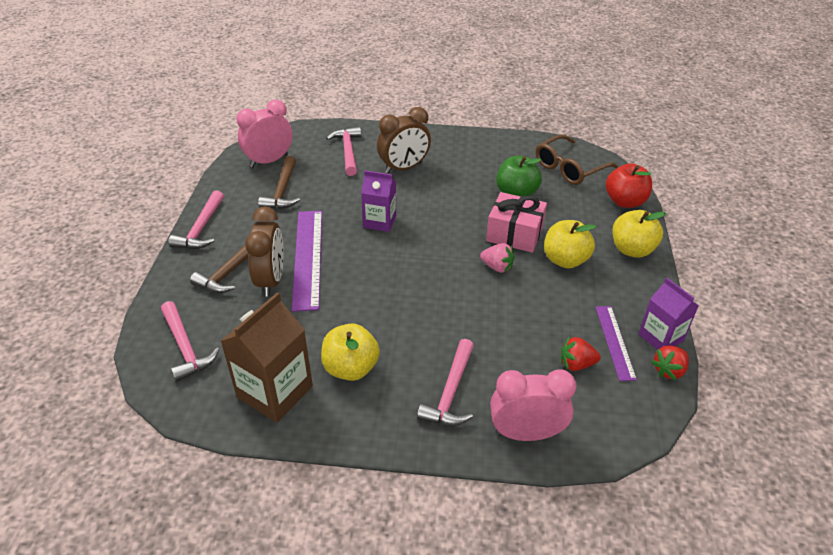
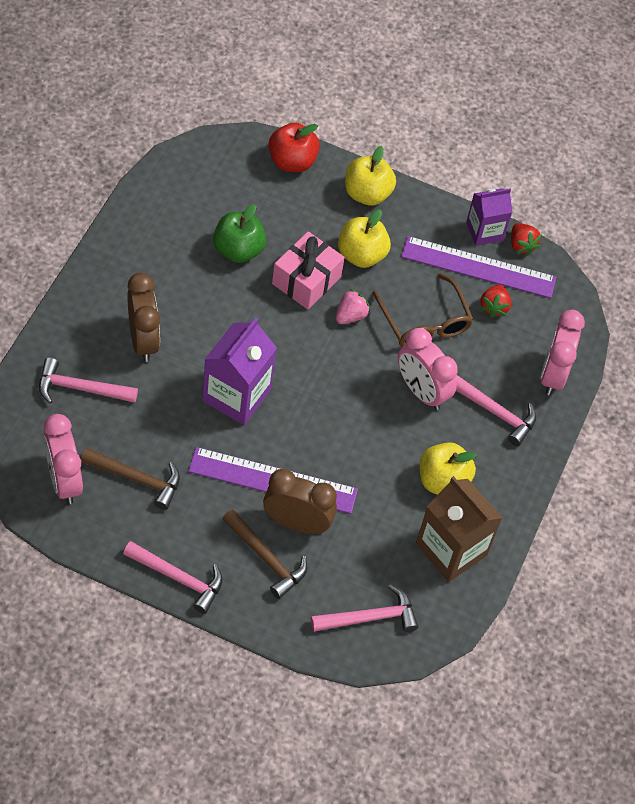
camera: 80 degrees left, 15 degrees up
(379, 221) = (236, 395): purple carton -> purple carton, size x1.56
(444, 330) = (421, 391): none -> pink clock
(569, 168) = (213, 181): brown glasses -> brown glasses (424, 322)
(615, 342) = (478, 267): purple ruler -> purple ruler, size x1.69

